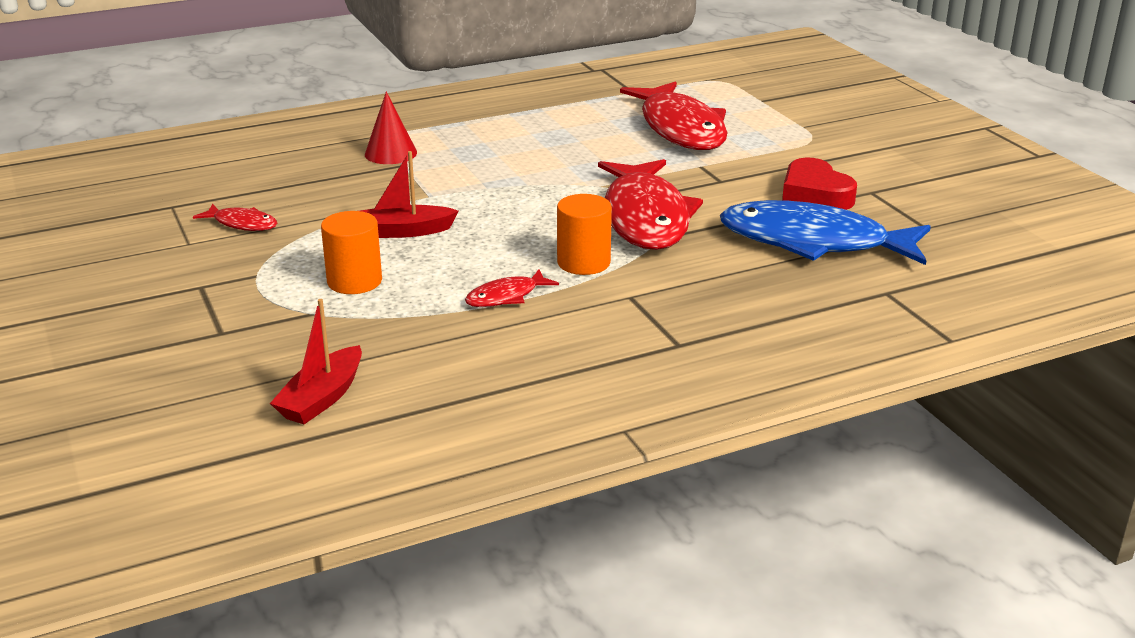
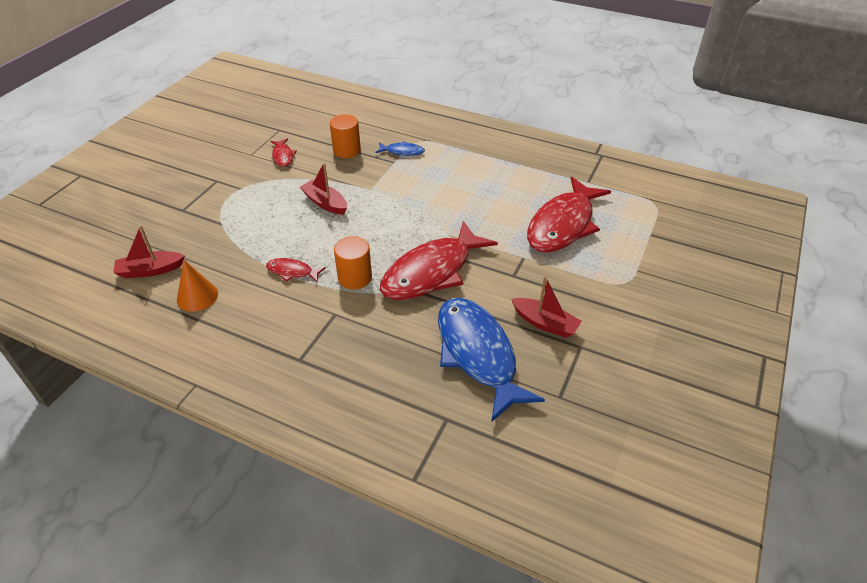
camera: 50 degrees right, 15 degrees up
(354, 281) = (261, 218): orange cylinder -> orange cylinder (347, 150)
(390, 153) = (402, 152): red cone -> blue fish
(445, 377) = (197, 296): none -> orange cone
(815, 194) = (545, 323): red heart -> red boat

